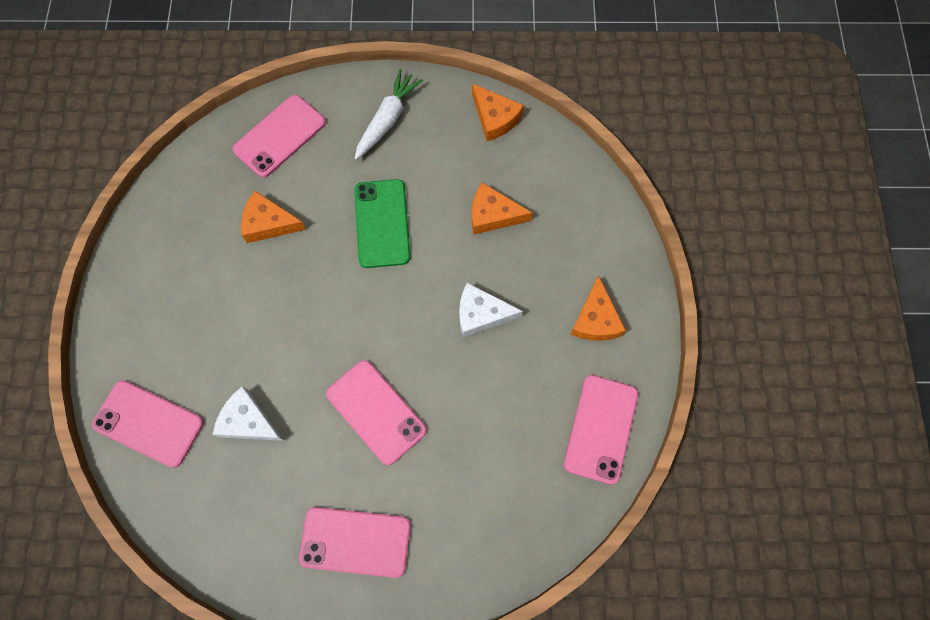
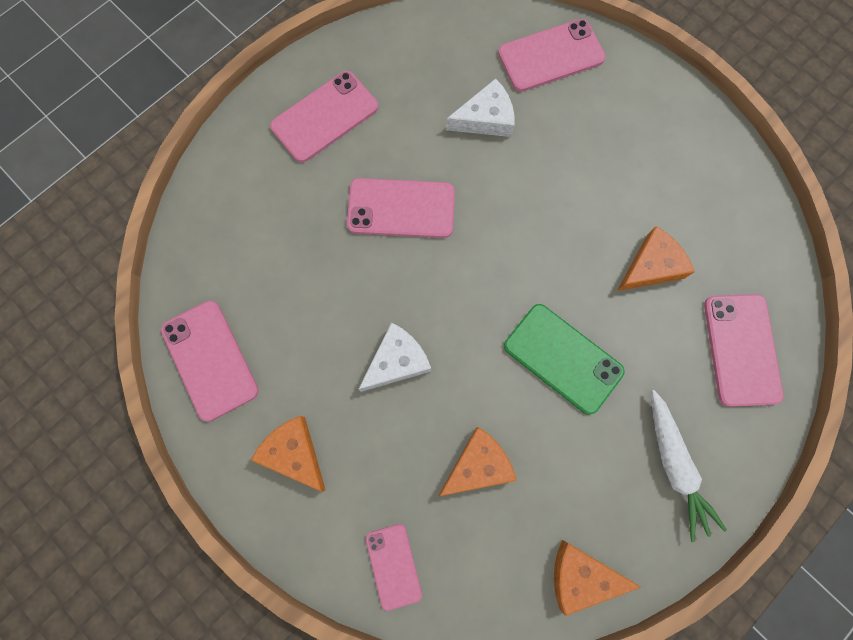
camera: 135 degrees right, 5 degrees up
(591, 209) = (393, 566): none -> pink phone

